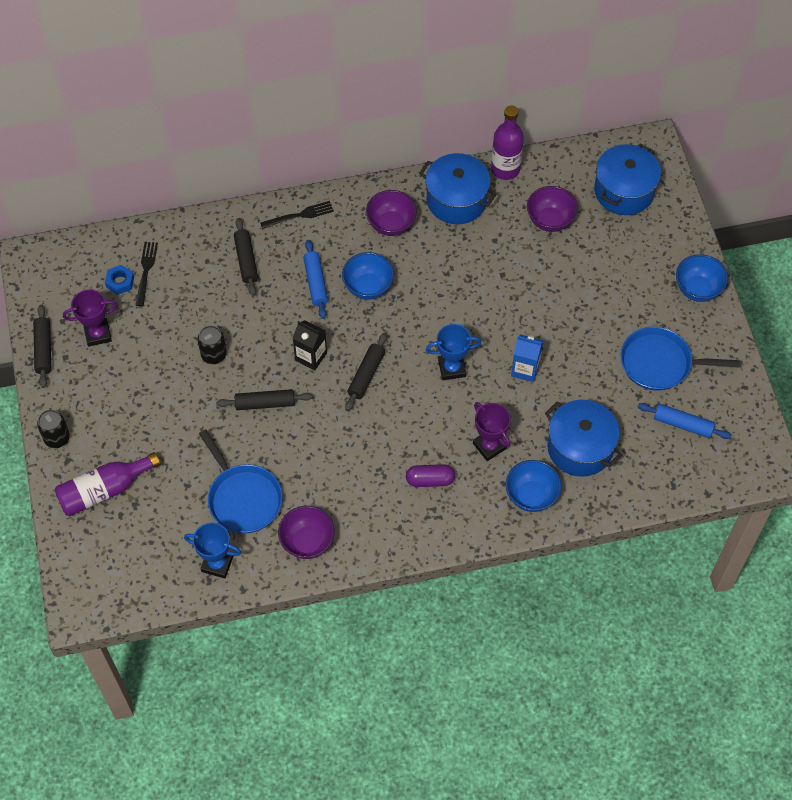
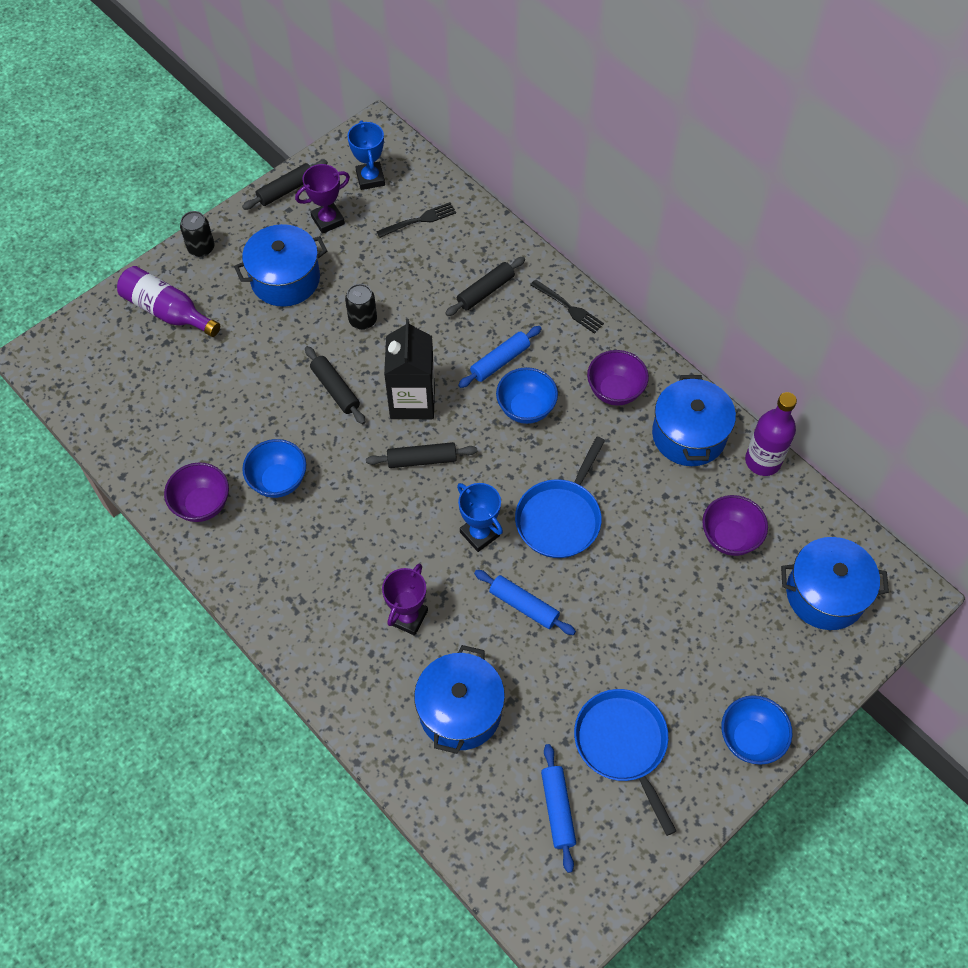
camera: 60 degrees right, 0 degrees up
(98, 334) = (328, 220): purple trophy -> purple trophy turned 75 degrees counterclockwise
(120, 282) = (394, 207): blue nut -> none
(134, 391) = (285, 279): none -> blue pot
(217, 564) = (138, 440): blue trophy -> blue trophy (370, 178)
(243, 498) = (220, 425): blue pan -> blue pan (560, 518)
(311, 356) = (412, 401): black carton -> black carton, size x1.61
(430, 480) = (334, 580): purple capsule -> none
(525, 369) = (524, 606): blue carton -> blue rolling pin
(531, 496) = (371, 689): blue bowl -> blue bowl (278, 481)

